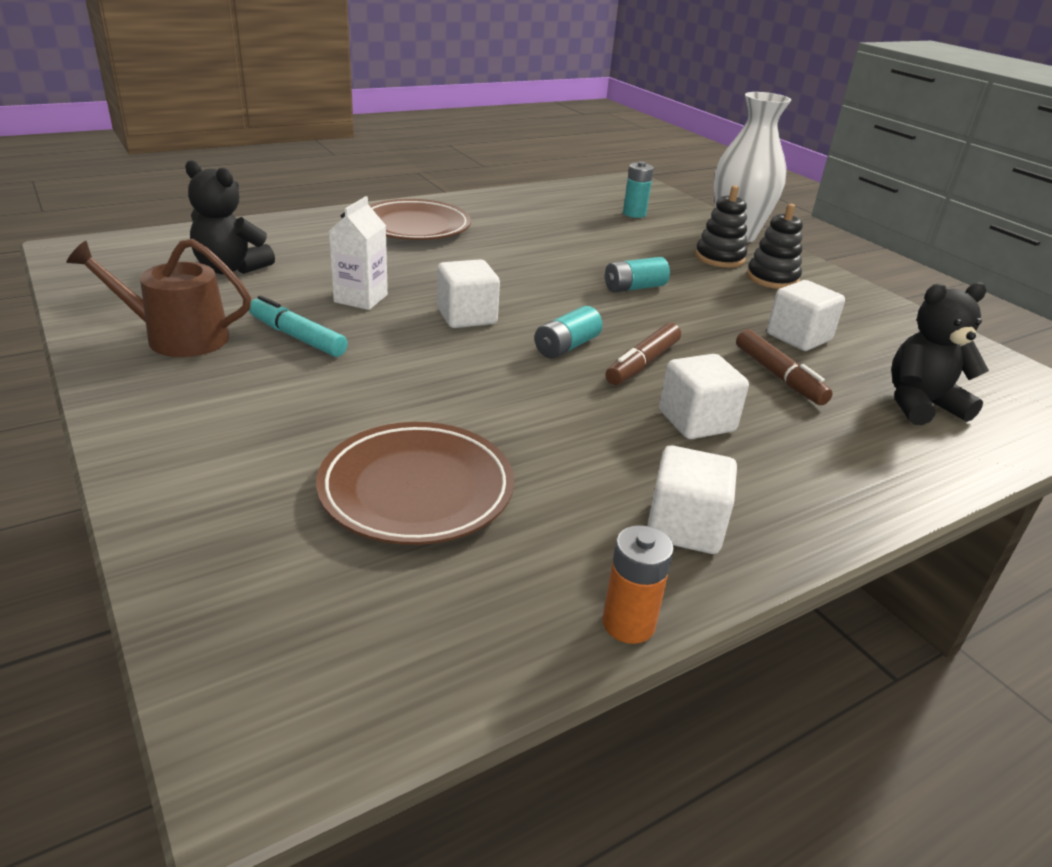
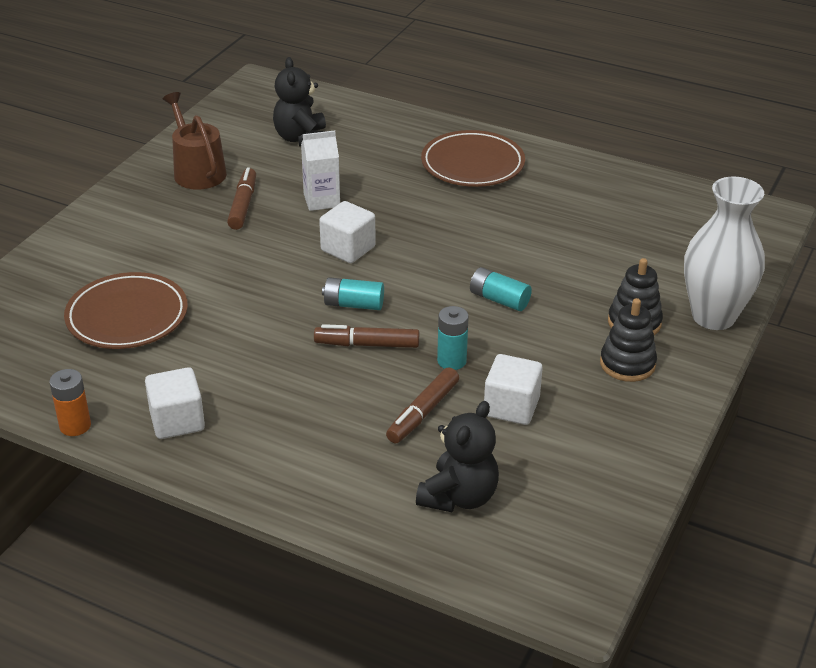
camera: 60 degrees right, 5 degrees up
(297, 337) = (243, 205): turquoise marker -> brown marker
(634, 214) = (675, 246): turquoise battery -> turquoise battery (451, 361)
(696, 421) = (308, 392): white cube -> none
(921, 405) = (459, 497): black teddy bear -> black teddy bear turned 75 degrees clockwise

